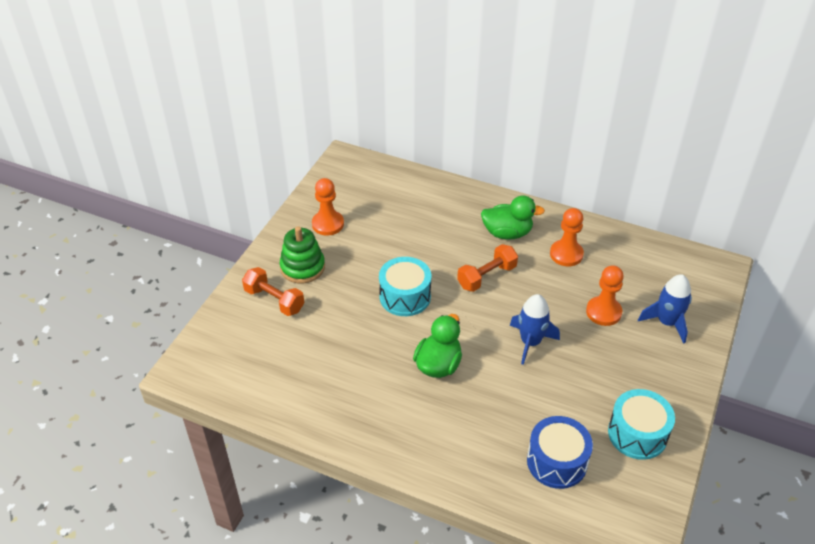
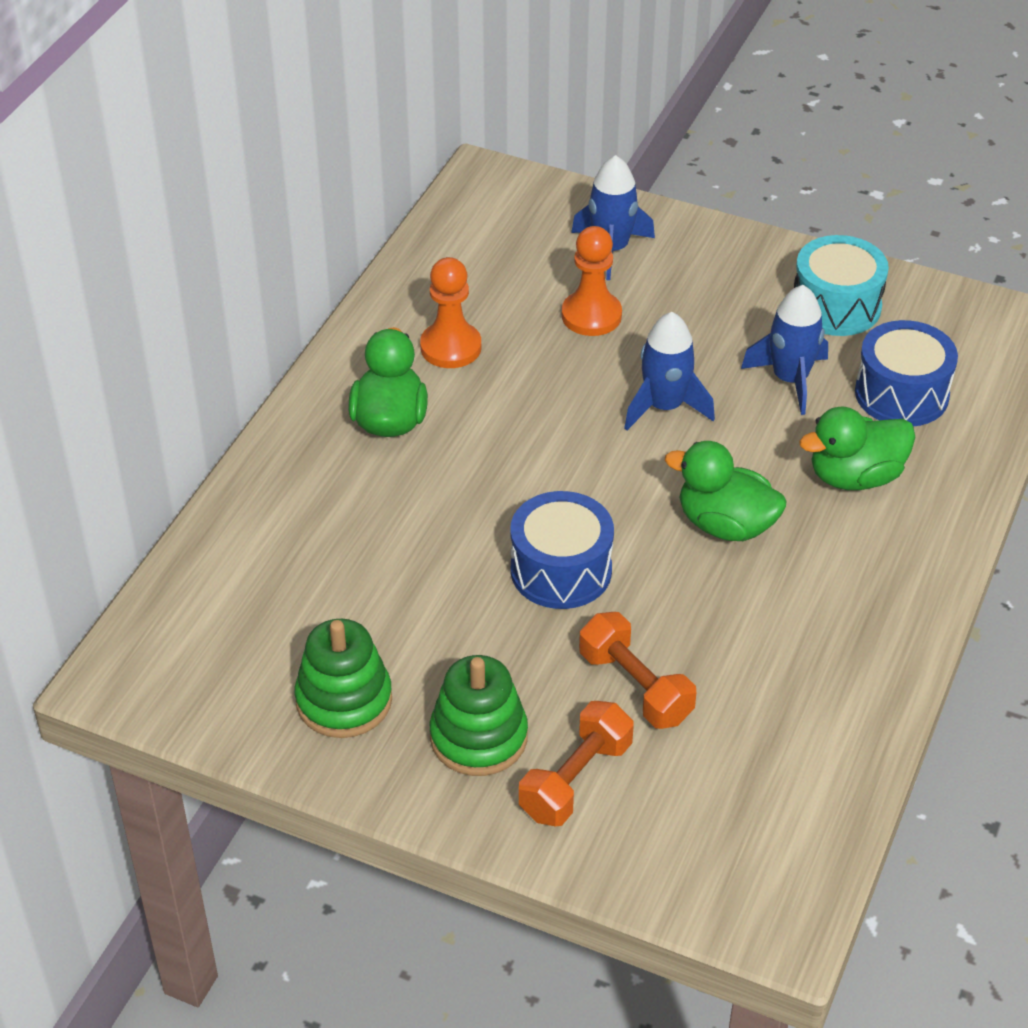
camera: 90 degrees left, 0 degrees up
(328, 224) = (344, 700): orange pawn -> green stacking toy
(405, 296) = (561, 570): turquoise drum -> blue drum
(480, 429) = (855, 476): none -> green duck
(486, 276) = (507, 454): orange dumbbell -> orange dumbbell (635, 687)
(562, 403) = (790, 380): none -> blue rocket

